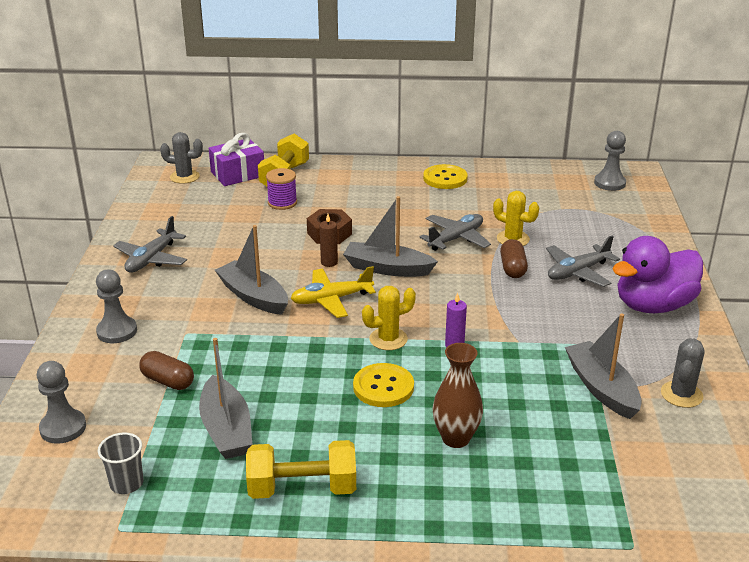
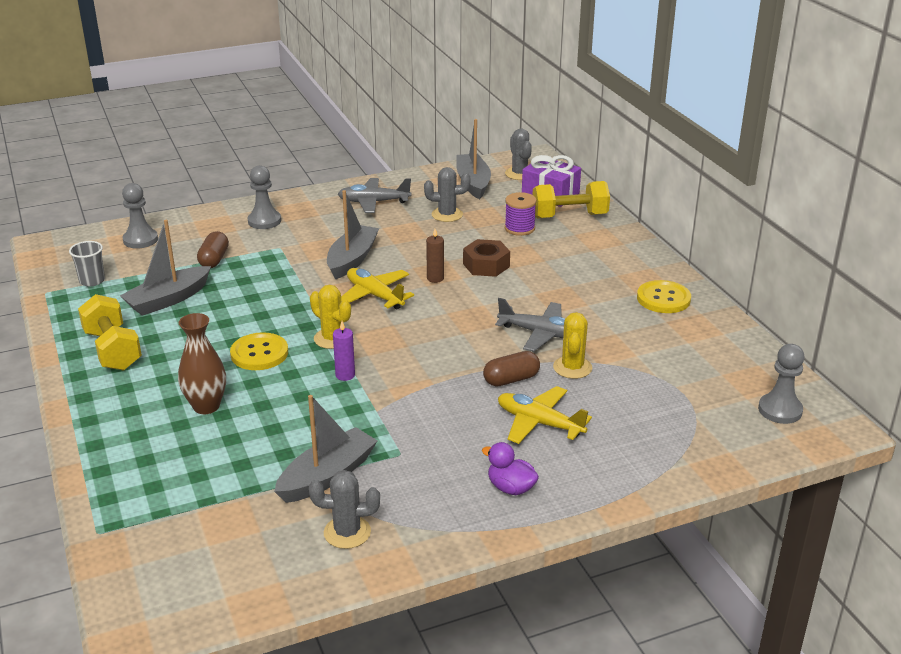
camera: 65 degrees right, 0 degrees up
(220, 228) = (447, 215): none -> grey cactus
(387, 268) = (449, 309): grey boat -> grey boat (473, 183)
(578, 272) = (539, 423): grey plane -> yellow plane
(653, 305) = (511, 488): purple duck -> purple duck, size x0.47

